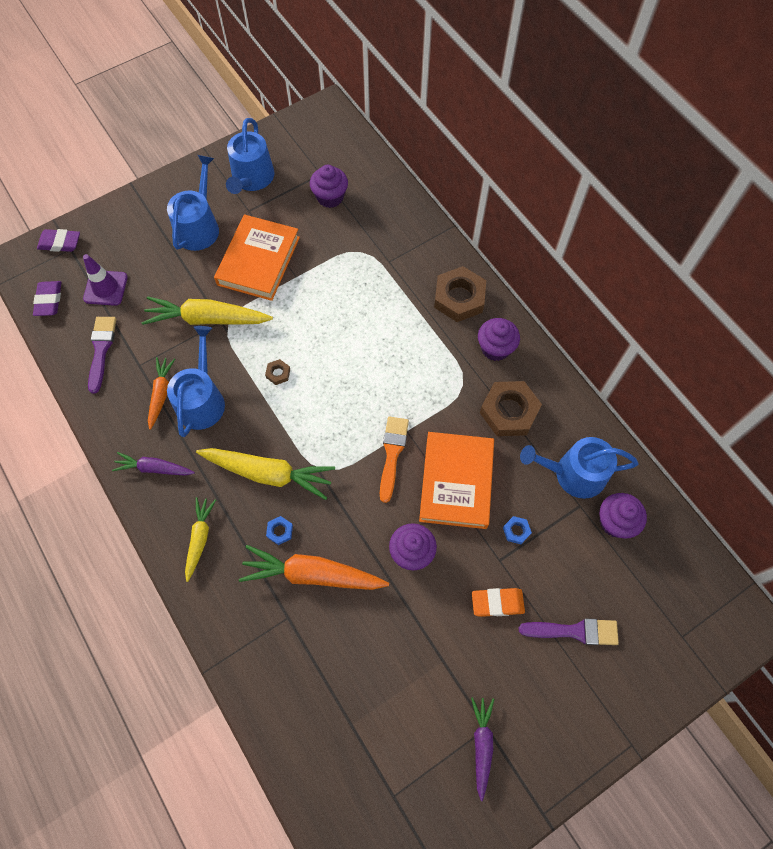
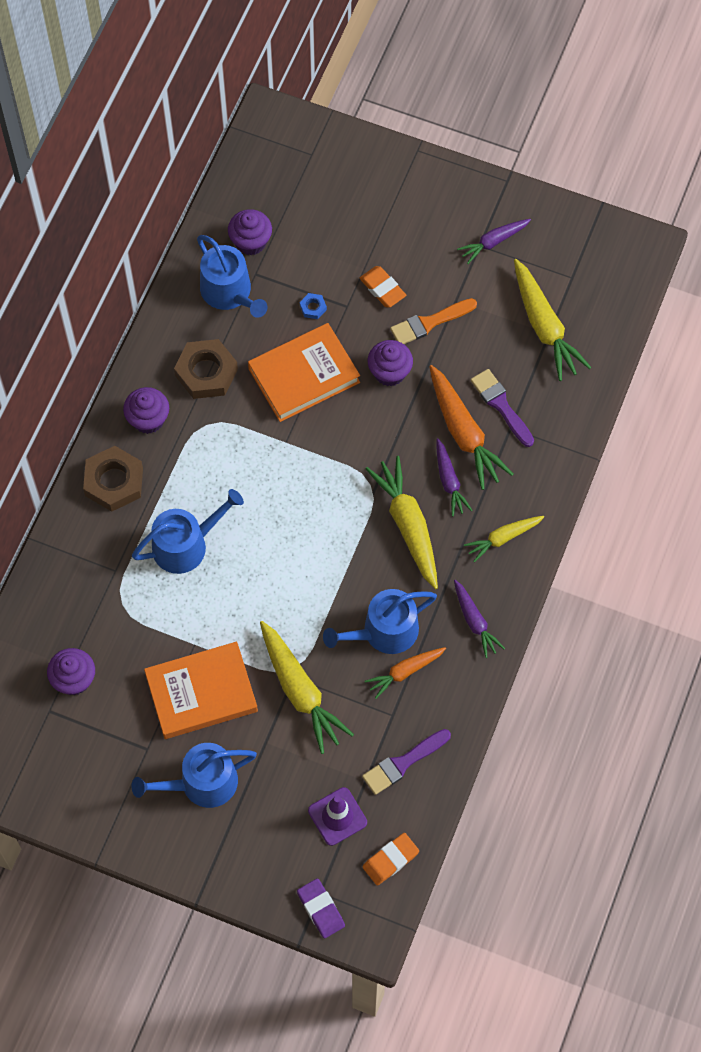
camera: 125 degrees left, 0 degrees up
(49, 300) = (390, 860): purple eraser -> orange eraser
(252, 179) = (104, 776): blue watering can -> blue watering can (186, 545)
(278, 373) = (309, 585): brown nut -> none
(280, 531) = (449, 481): blue nut -> purple carrot
(361, 726) = (544, 326): none -> yellow carrot
(392, 454) = (315, 440): orange brush -> orange brush (429, 323)
(574, 631) = (363, 226): purple brush -> purple brush (501, 405)

